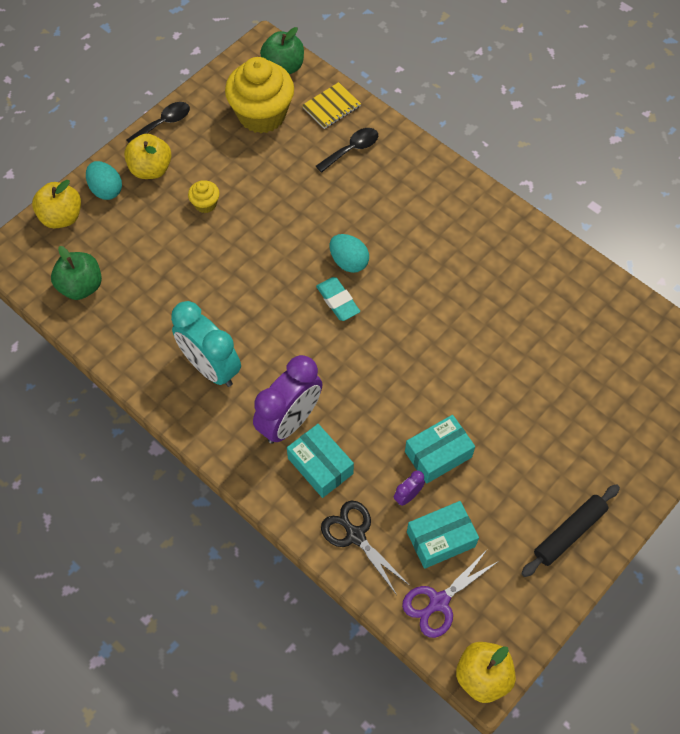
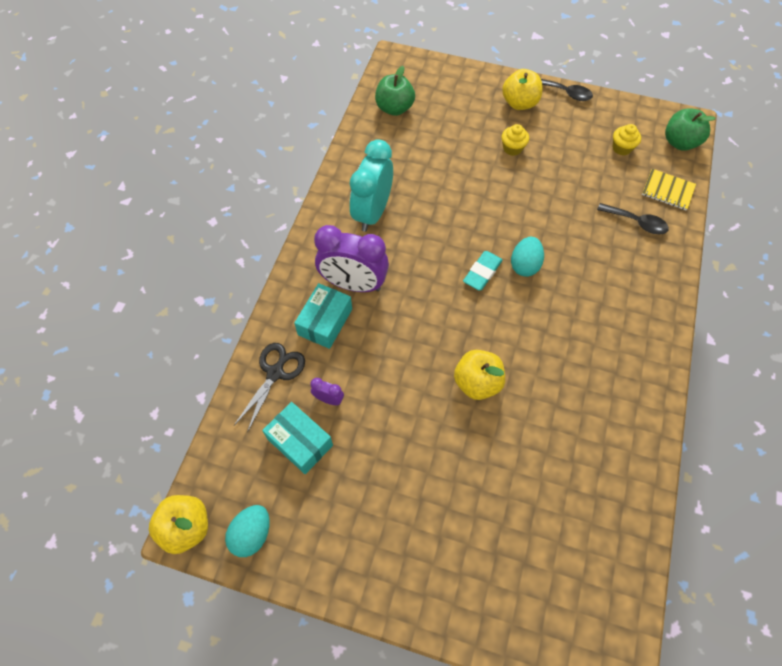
camera: 65 degrees right, 0 degrees up
(62, 217) = (443, 73): yellow apple -> yellow apple (477, 383)
(106, 190) = (483, 86): turquoise egg -> turquoise egg (252, 534)
(262, 115) = (622, 148): yellow cupcake -> yellow cupcake, size x0.44
(438, 454) = (379, 408): turquoise box -> none
(439, 602) = (241, 463): purple scissors -> none
(569, 533) = (354, 556): black rolling pin -> none

